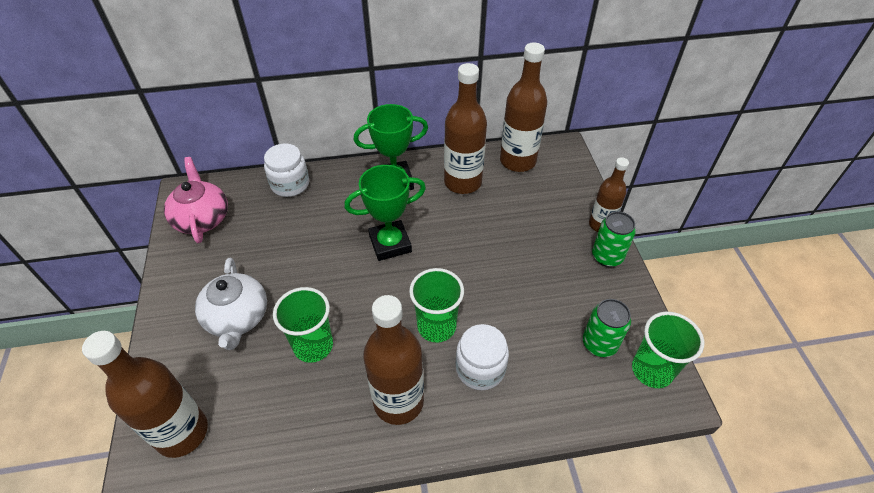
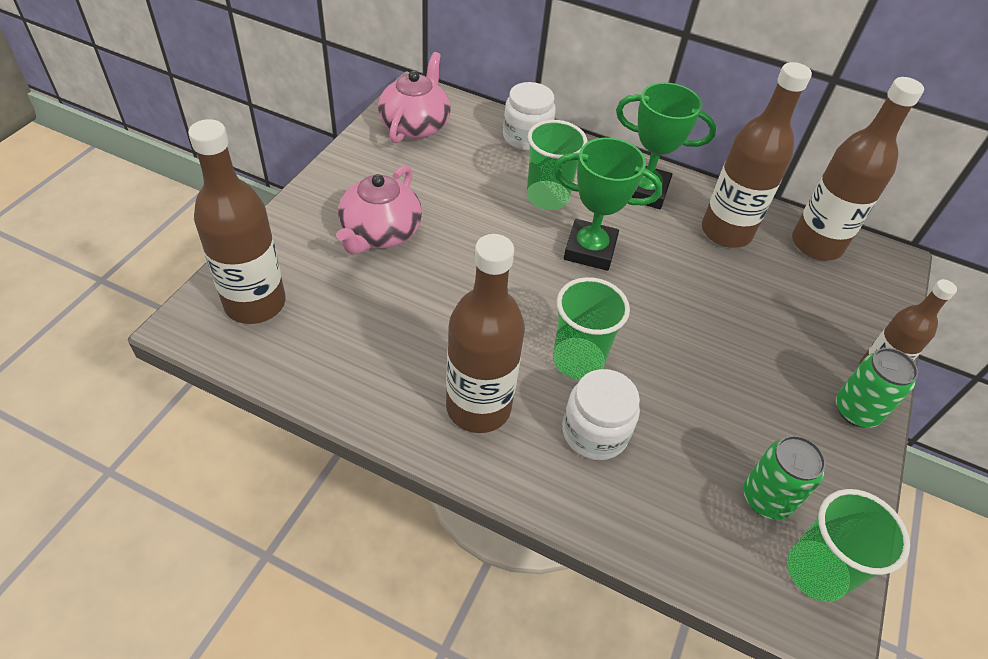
camera: 30 degrees right, 0 degrees up
(237, 318) = (380, 233): white teapot -> pink teapot
(313, 345) = (433, 301): green cup -> green cup (547, 197)

